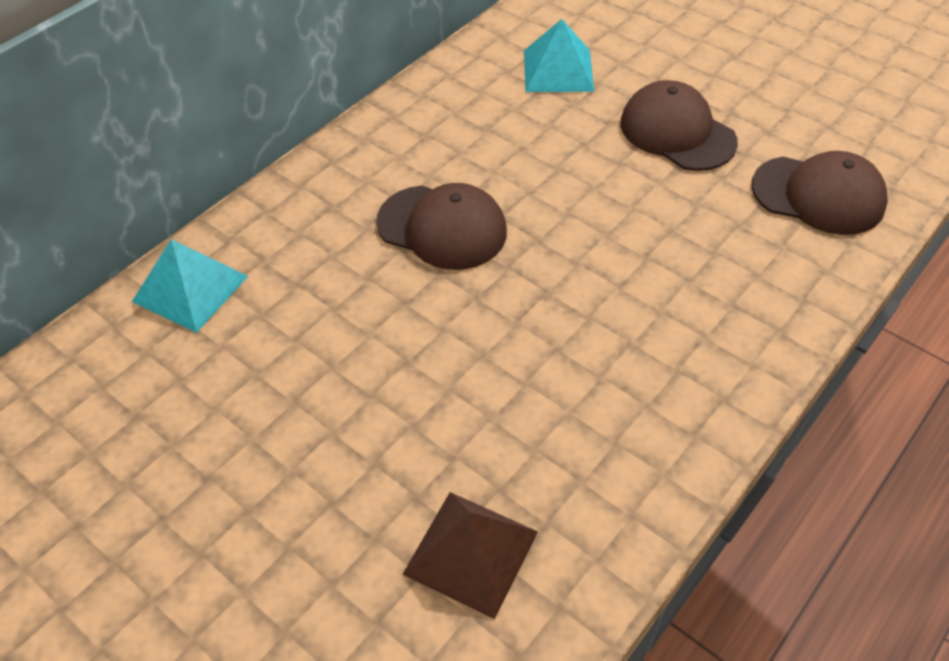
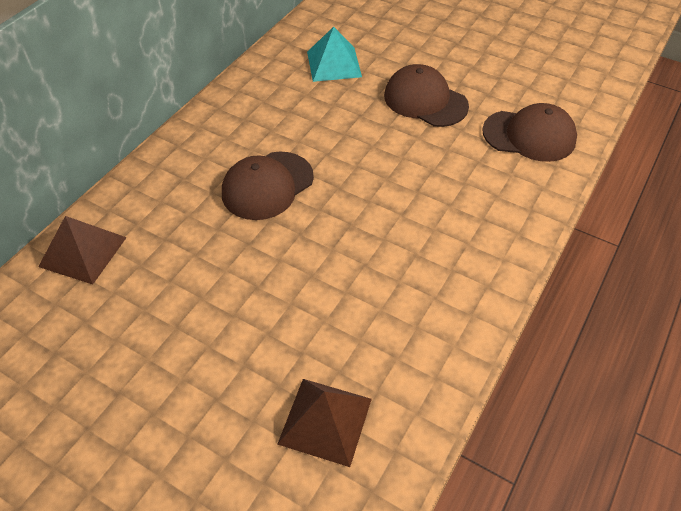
camera: 10 degrees left, 0 degrees up
(190, 288) = (83, 251): turquoise pyramid -> brown pyramid
(442, 227) = (267, 186): brown cap -> brown cap turned 120 degrees clockwise

